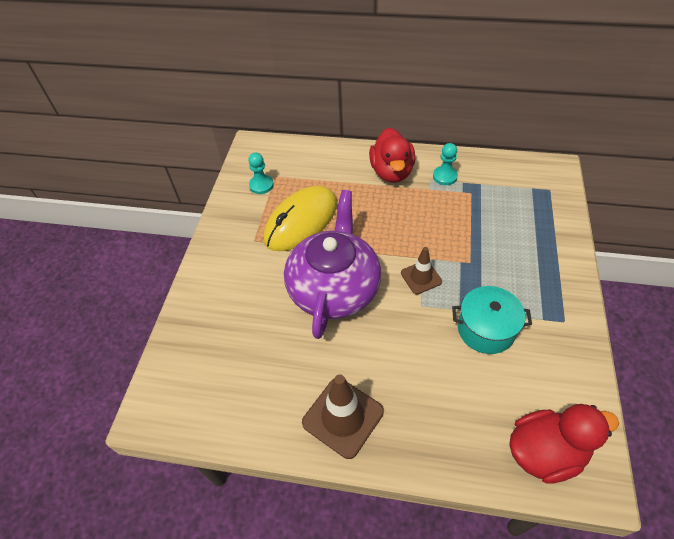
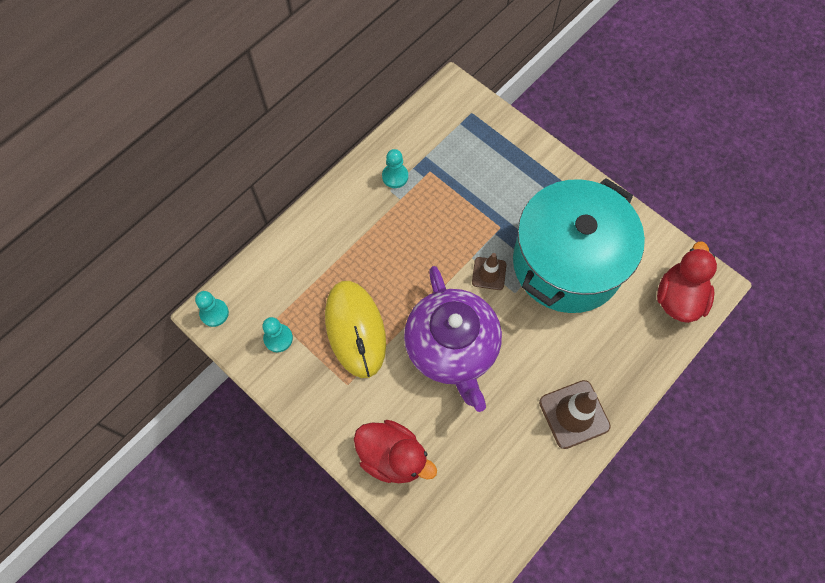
camera: 60 degrees left, 15 degrees up
(255, 146) = (214, 313): none -> turquoise pawn
(334, 288) = (452, 347): purple teapot -> purple teapot turned 150 degrees counterclockwise
(391, 172) = (354, 214): red duck -> red duck (392, 456)
(486, 329) = (567, 263): turquoise pot -> turquoise pot, size x2.14

